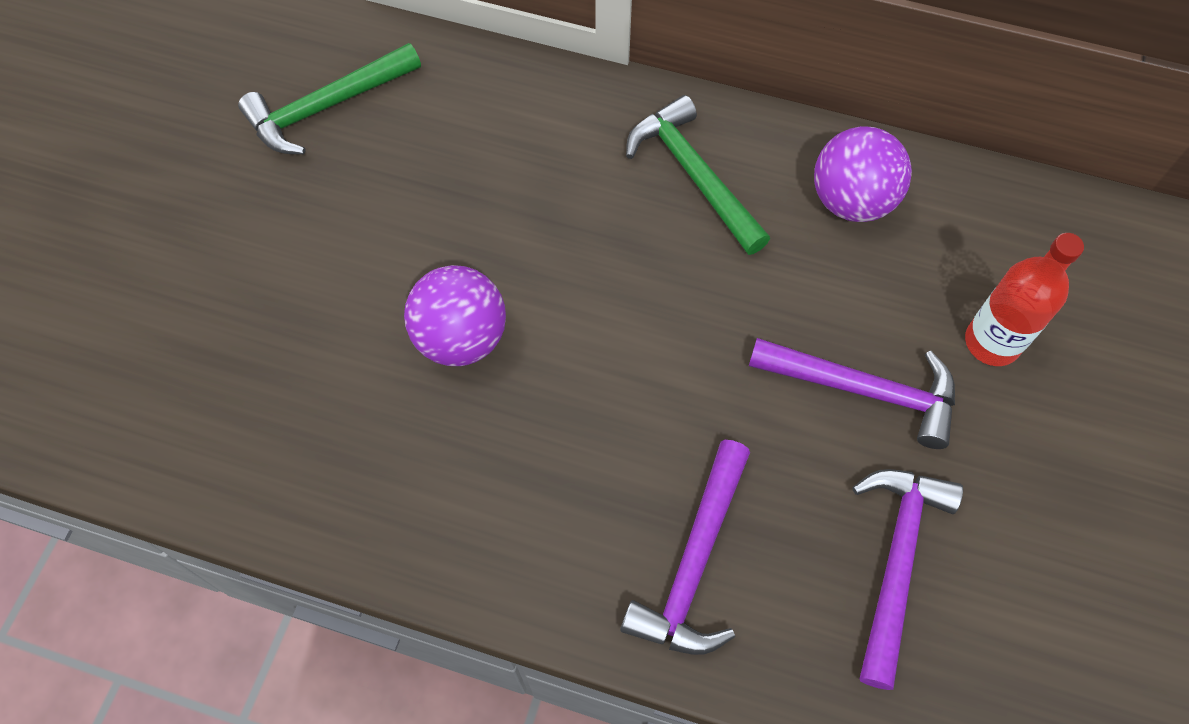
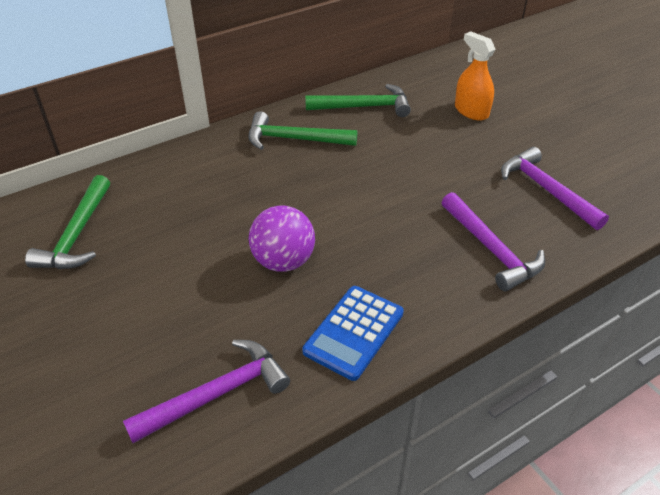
camera: 50 degrees left, 20 degrees down
(412, 497) = (354, 332): none -> blue calculator
(851, 201) = (364, 107): purple ball -> green hammer
(864, 391) = (457, 154): purple hammer -> purple hammer (217, 394)
(992, 342) = (471, 111): red bottle -> orange spray bottle

